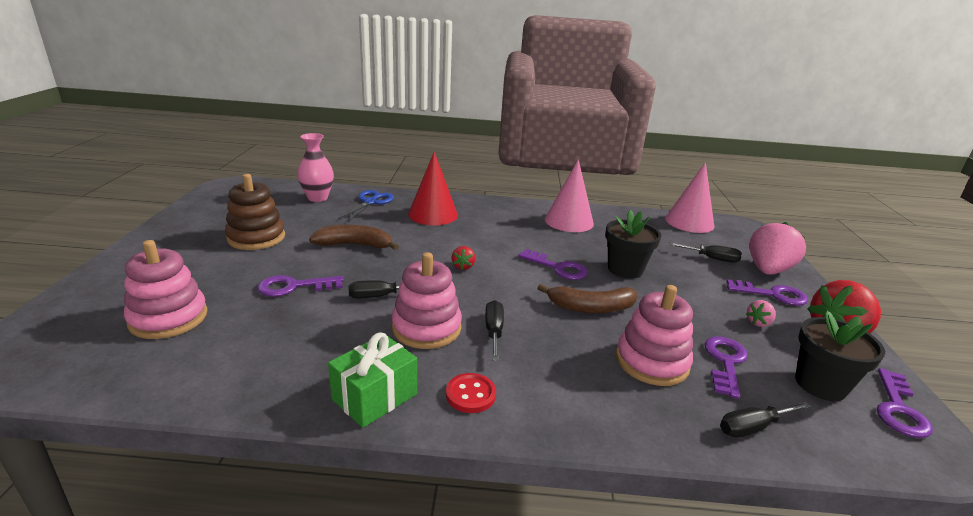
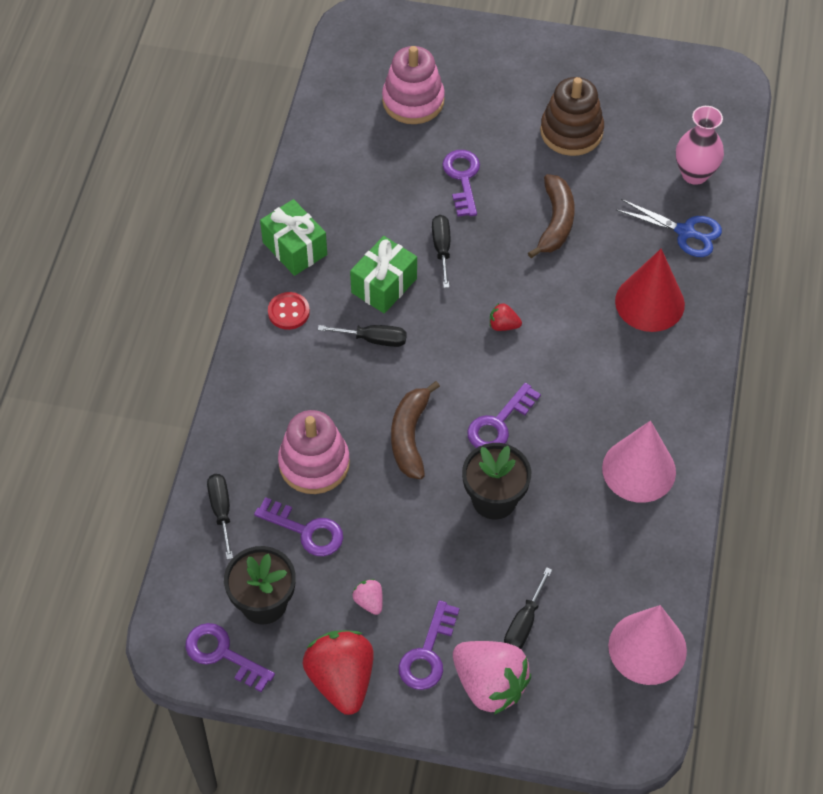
camera: 100 degrees right, 30 degrees up
(426, 328) = (384, 285): pink stacking toy -> green gift

